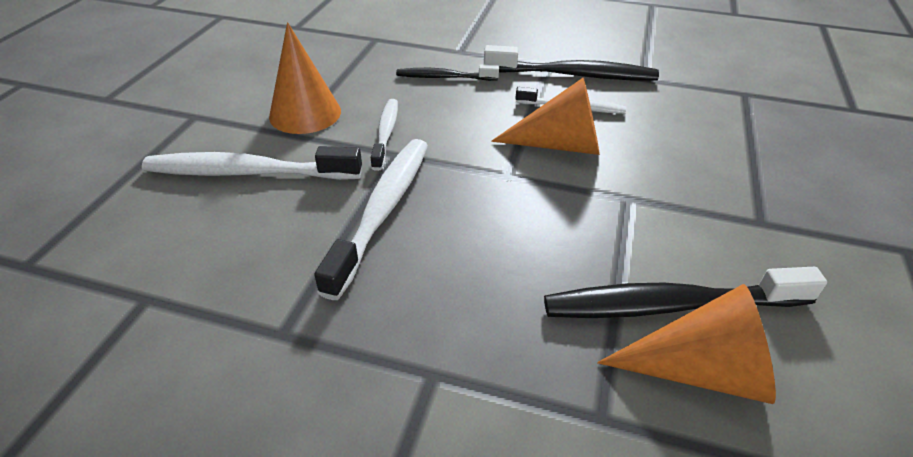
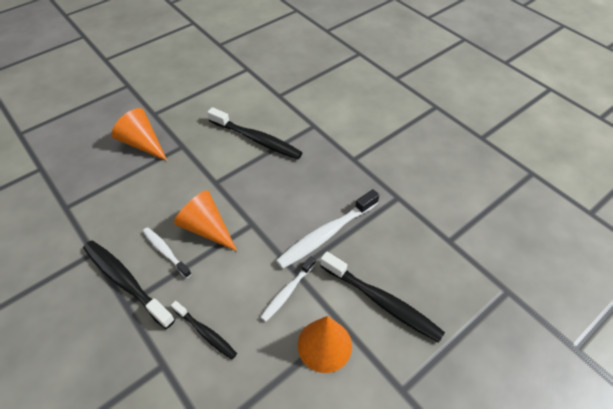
camera: 145 degrees left, 10 degrees up
(248, 172) = (382, 301): white toothbrush -> black toothbrush
(700, 370) = (272, 121): orange cone -> orange cone (142, 143)

